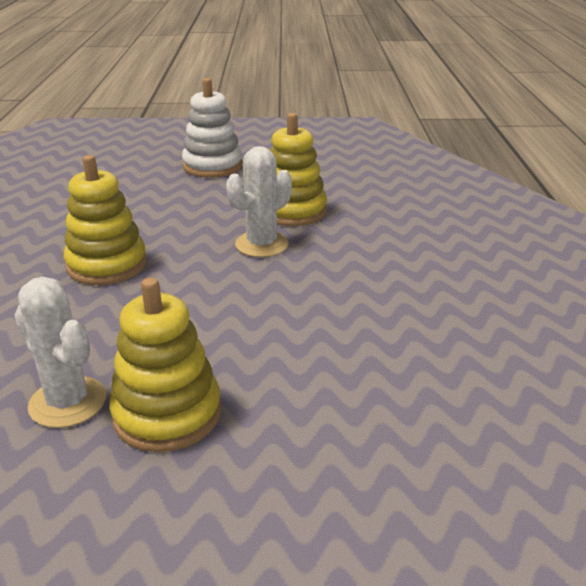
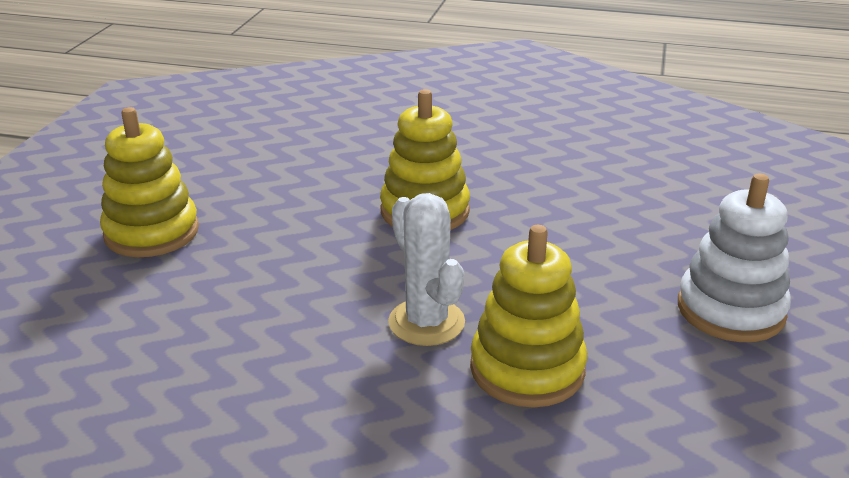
camera: 105 degrees right, 0 degrees up
(68, 402) = (206, 191): white cactus -> none

